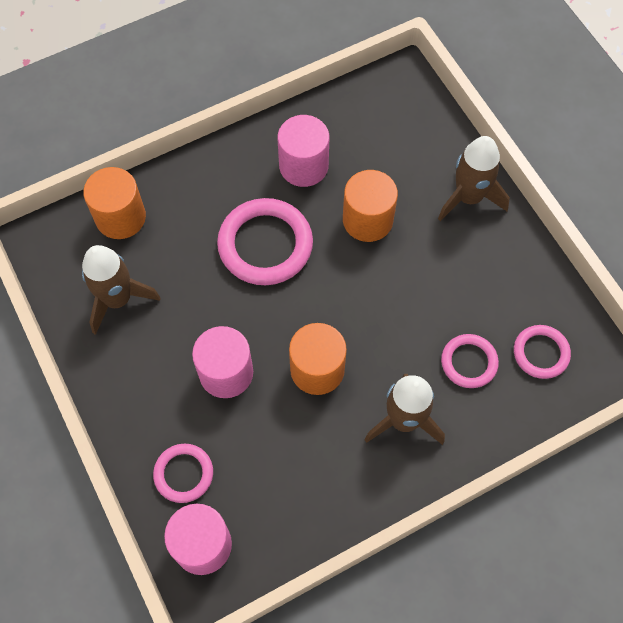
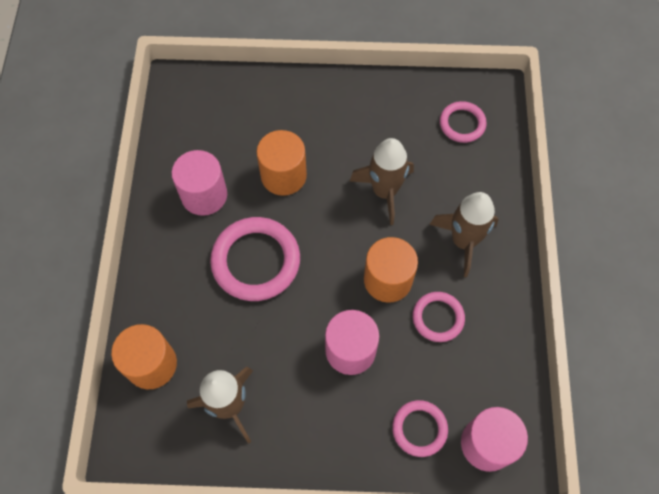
camera: 60 degrees left, 0 degrees up
(468, 197) = (310, 98): brown rocket -> brown rocket (384, 191)
(469, 362) = (442, 173): pink ring -> pink ring (438, 318)

